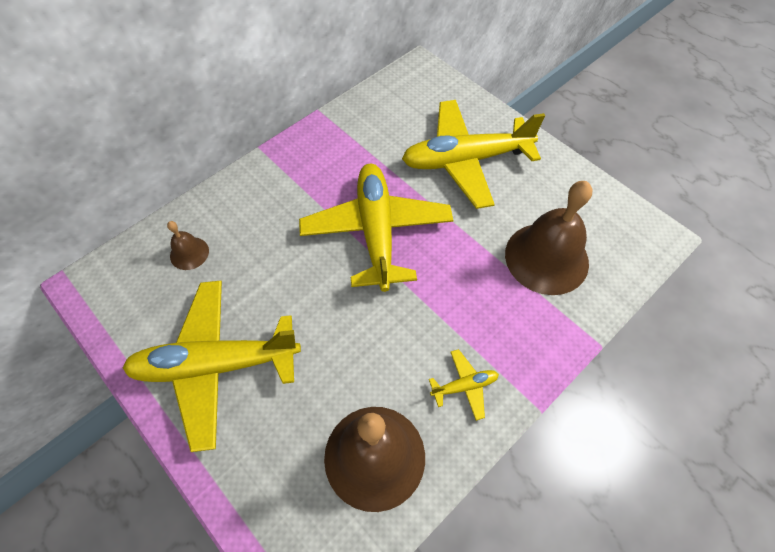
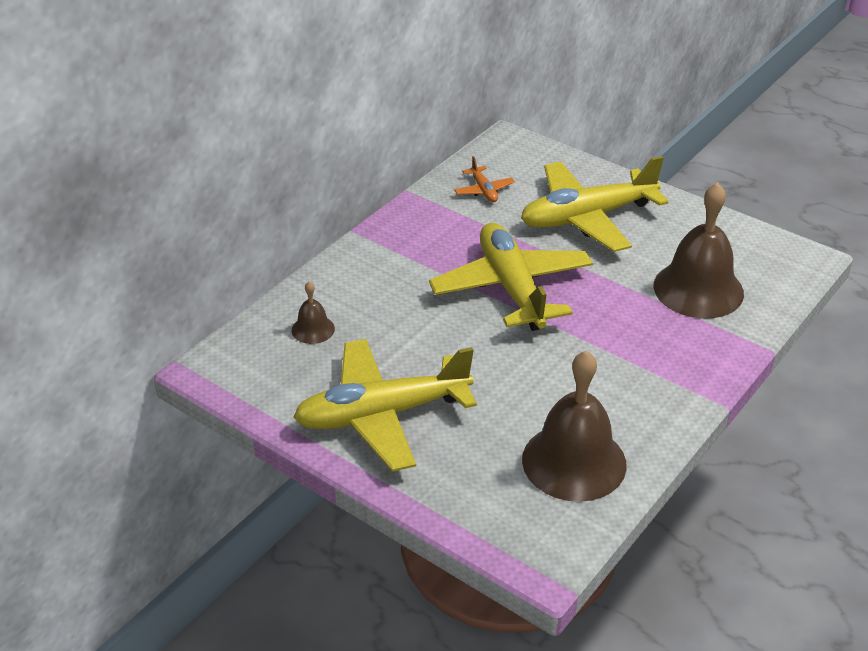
camera: 10 degrees left, 20 degrees down
(383, 119) = (484, 190): none -> orange plane
(464, 386) = (646, 398): yellow plane -> none

